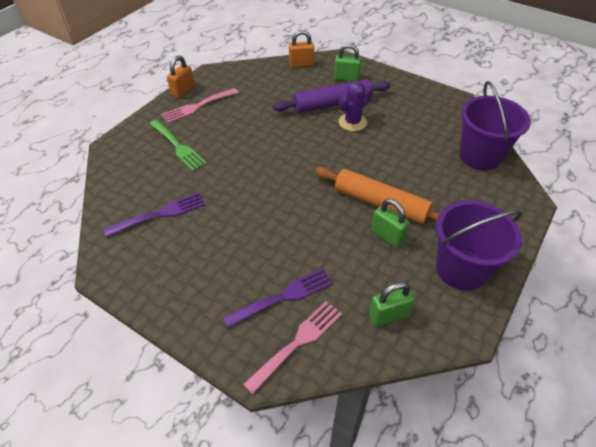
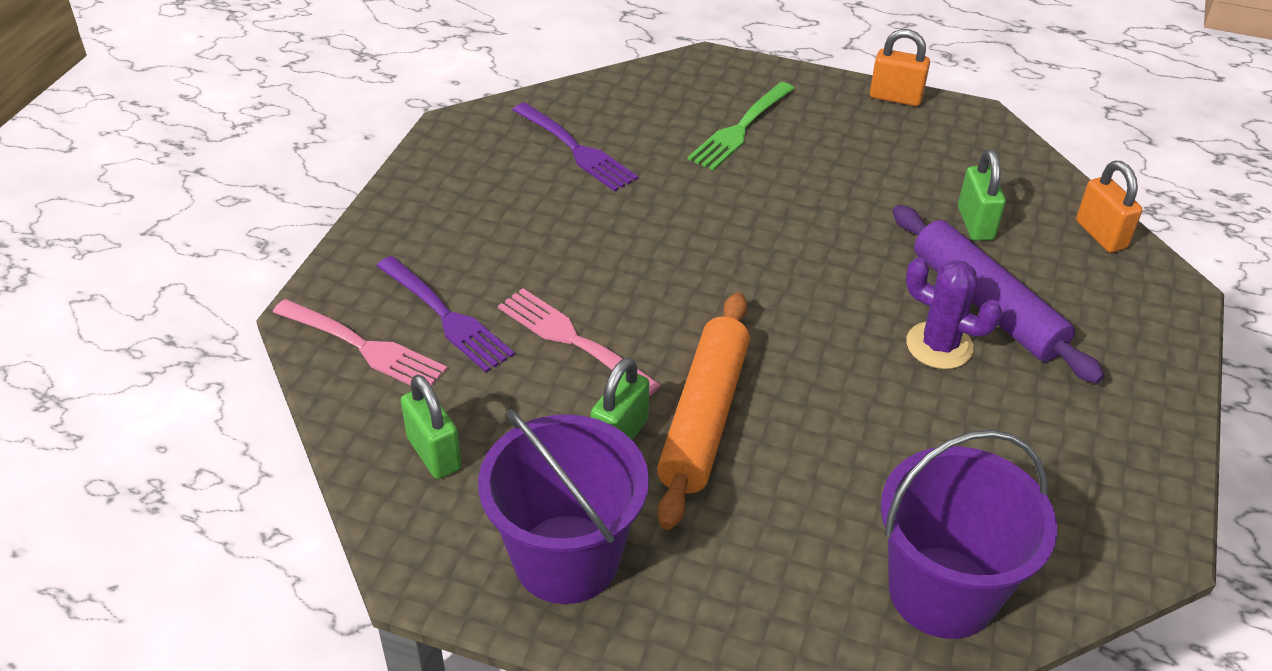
camera: 75 degrees right, 5 degrees down
(198, 106) = (862, 125): pink fork -> pink fork (572, 340)
(346, 78) = (1100, 315): green padlock -> green padlock (975, 223)

